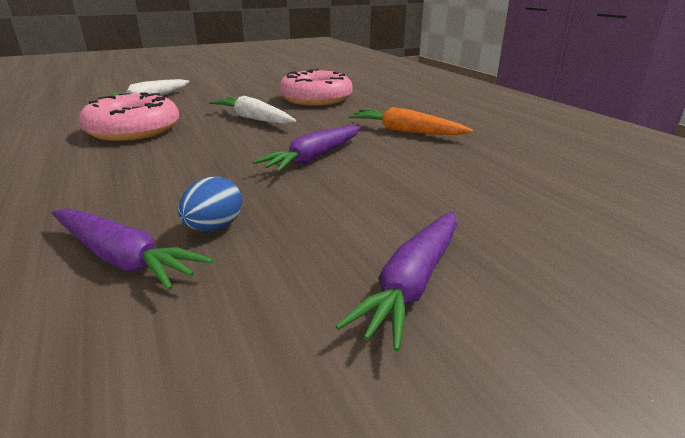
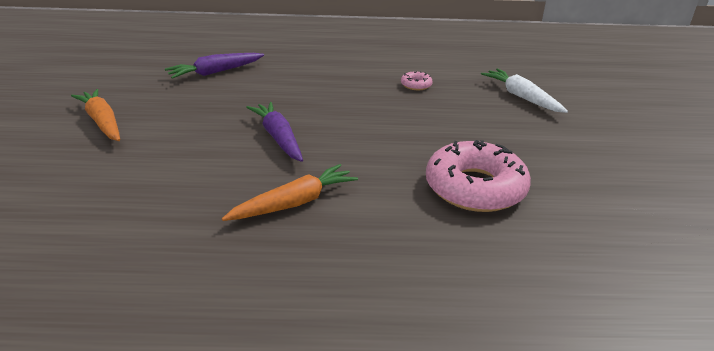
camera: 115 degrees right, 5 degrees up
(133, 130) = (416, 85): pink donut -> pink donut, size x0.42
(214, 227) = (217, 91): blue egg -> none
(253, 119) = (411, 134): white carrot -> none
(412, 283) = (102, 122): purple carrot -> orange carrot

